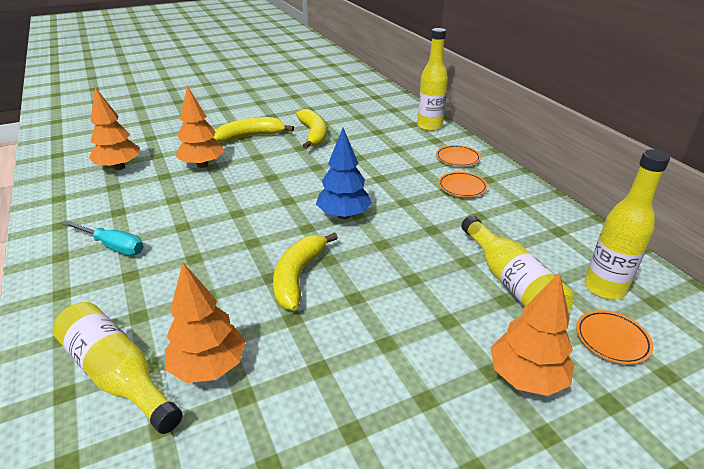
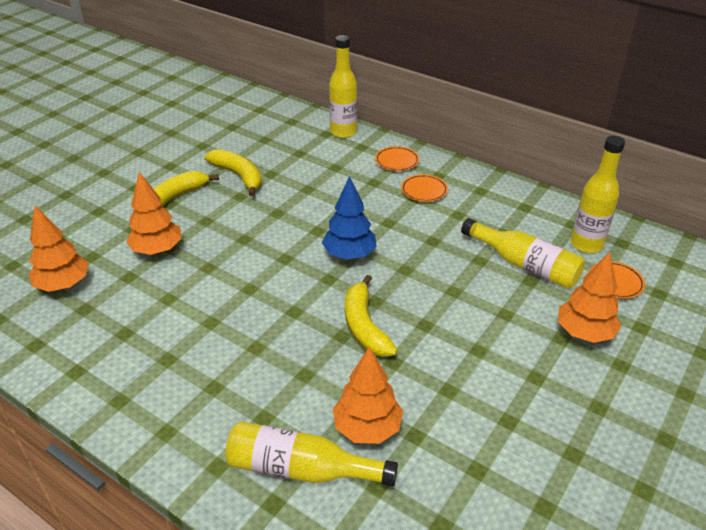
camera: 30 degrees left, 5 degrees up
(113, 246) = (163, 369): turquoise screwdriver -> none

